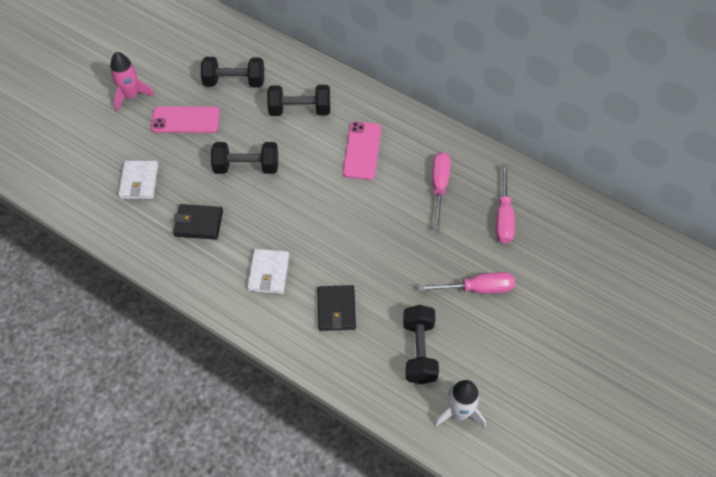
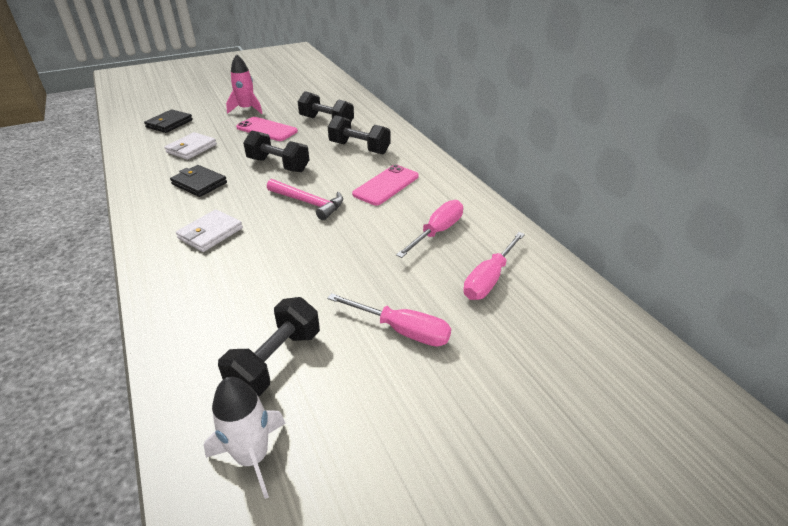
camera: 30 degrees right, 20 degrees down
(316, 202) = (308, 203): none -> pink hammer
(336, 309) = (235, 284): black wallet -> black wallet (169, 124)

